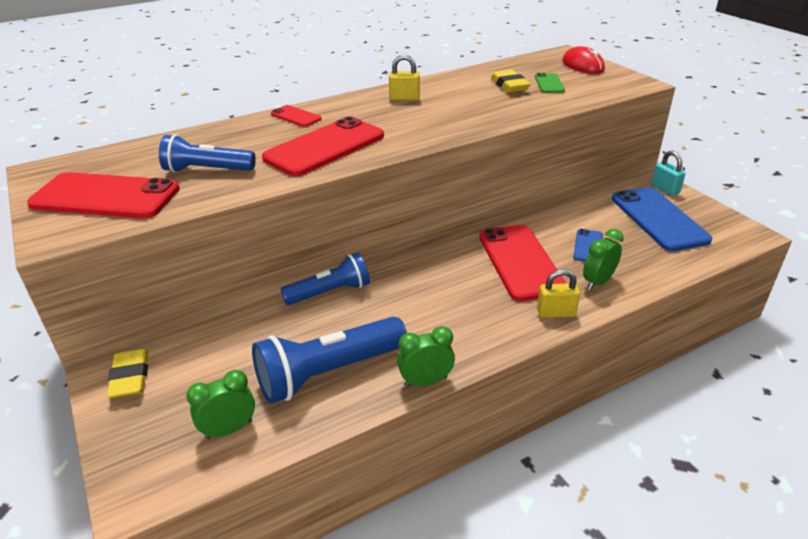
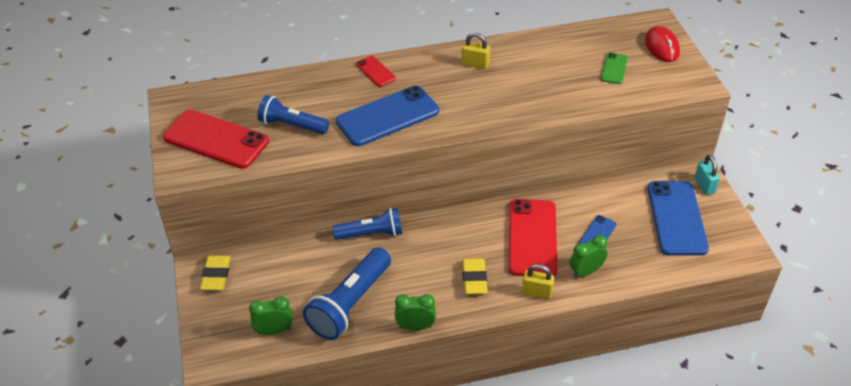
camera: 15 degrees right, 10 degrees up
(324, 147) = (387, 116): red phone -> blue phone
(329, 373) = (350, 304): blue flashlight -> blue flashlight turned 45 degrees counterclockwise
(509, 85) = (576, 64): yellow eraser -> yellow eraser (474, 279)

